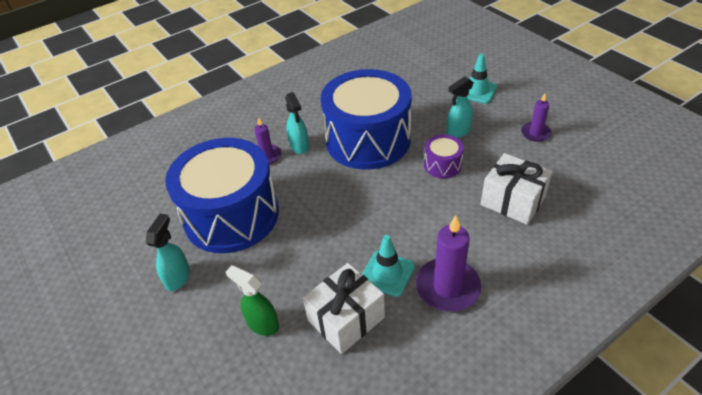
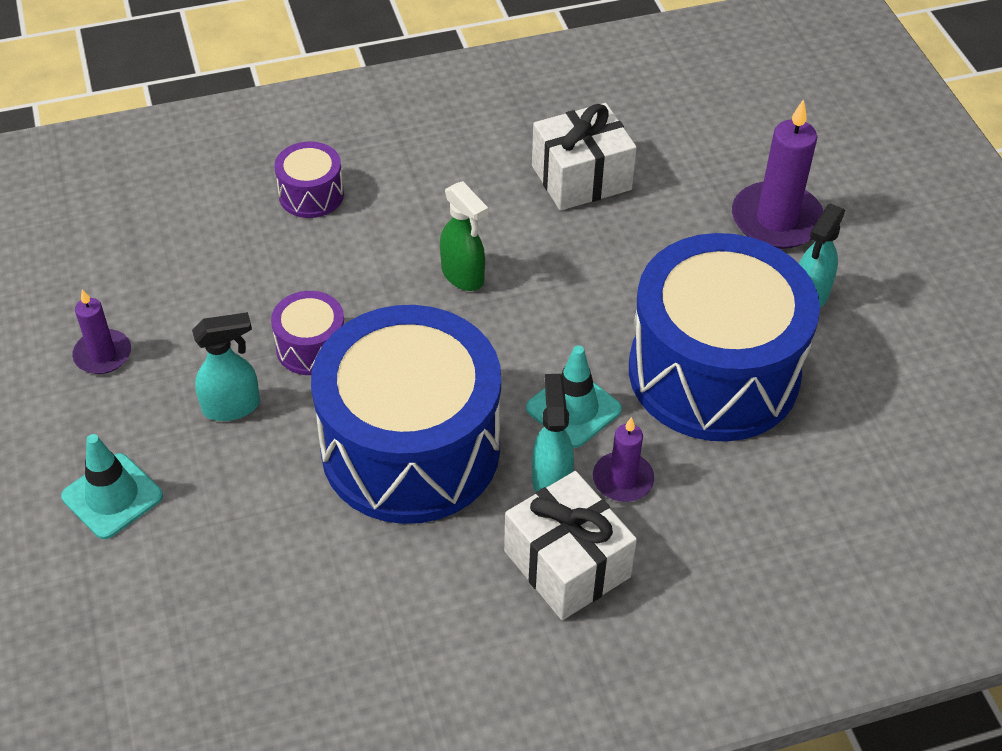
camera: 165 degrees left, 5 degrees up
(262, 324) = (693, 203): green spray bottle -> green spray bottle (463, 276)
(387, 273) = (501, 212): turquoise traffic cone -> turquoise traffic cone (573, 409)
(447, 287) = (432, 173): purple candle -> purple candle (776, 220)
(511, 246) = (311, 195): none -> purple drum
(512, 201) = (253, 252): white gift -> white gift (567, 564)

